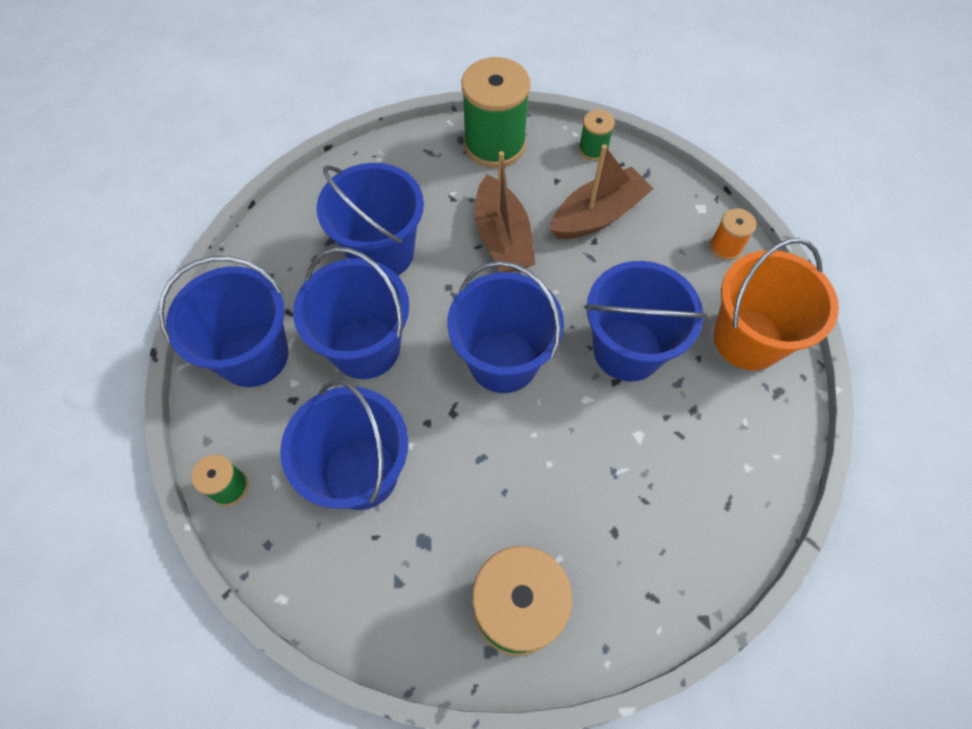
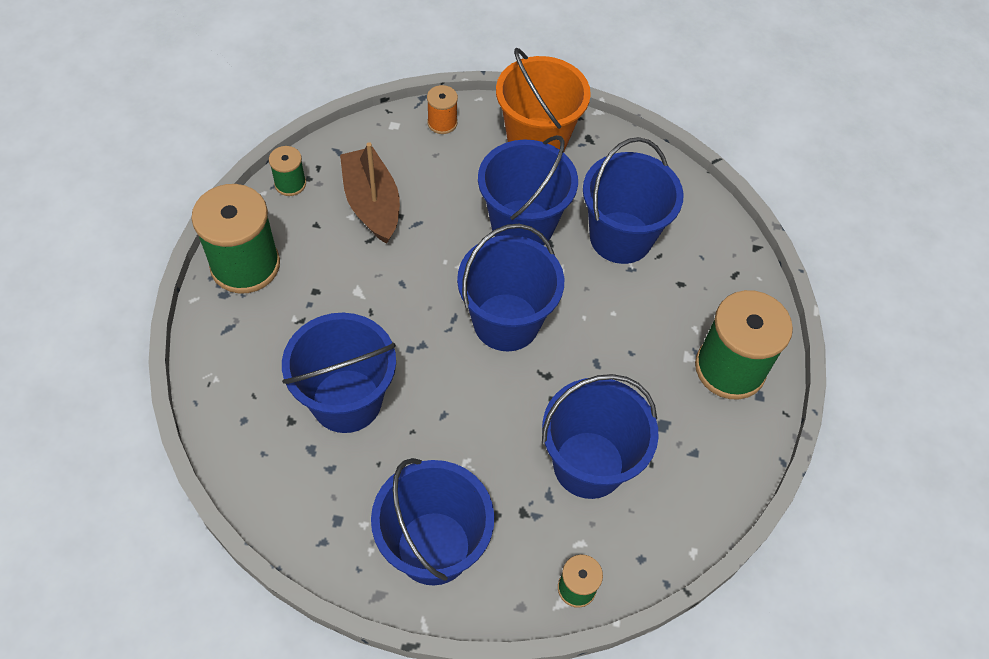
camera: 80 degrees left, 5 degrees down
(366, 347) = (457, 437): blue bucket -> blue bucket (620, 237)
(502, 238) = (368, 288): brown boat -> none

